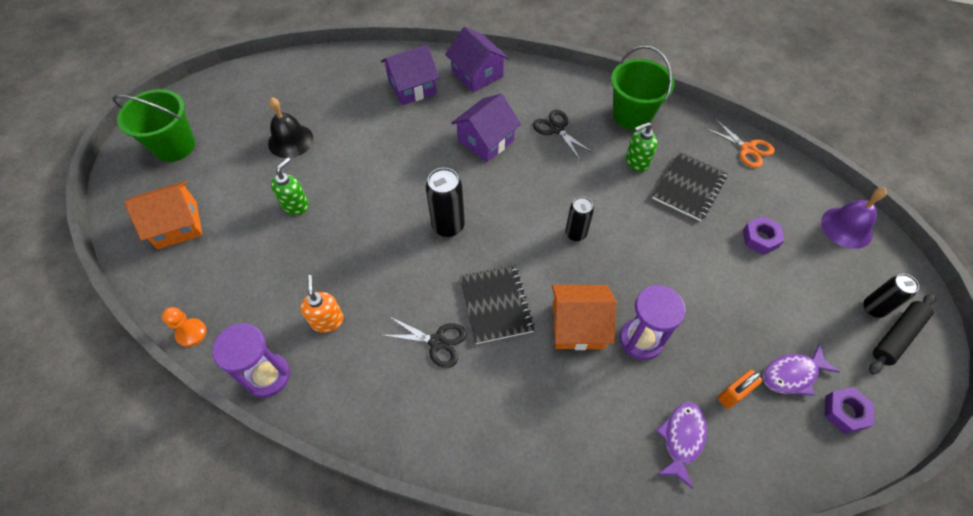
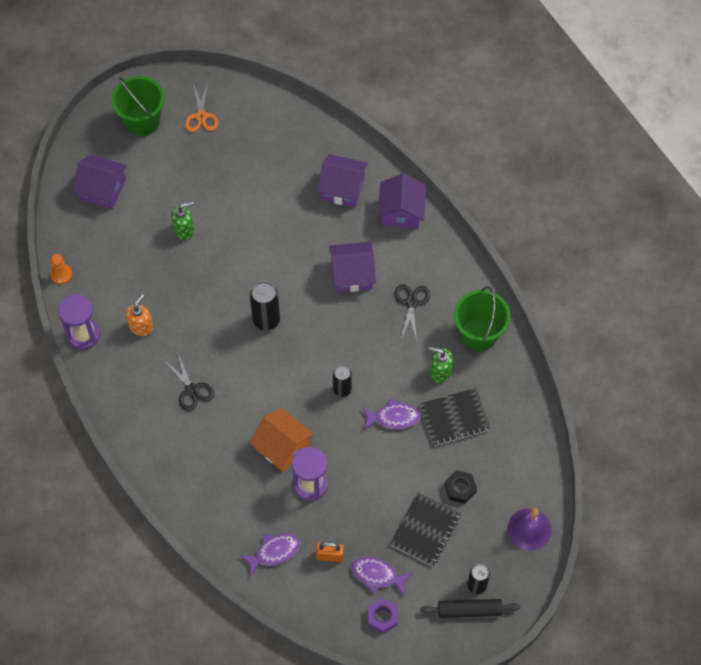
camera: 40 degrees right, 5 degrees up
(177, 225) = (102, 189): orange house -> purple house
(290, 141) = (220, 173): black bell -> none
(496, 304) = (246, 395): black notebook -> black notebook (425, 530)
(643, 224) = (393, 417): none -> purple fish
(748, 149) = (532, 424): orange scissors -> orange scissors (201, 116)
(760, 238) = (460, 488): purple nut -> black nut

